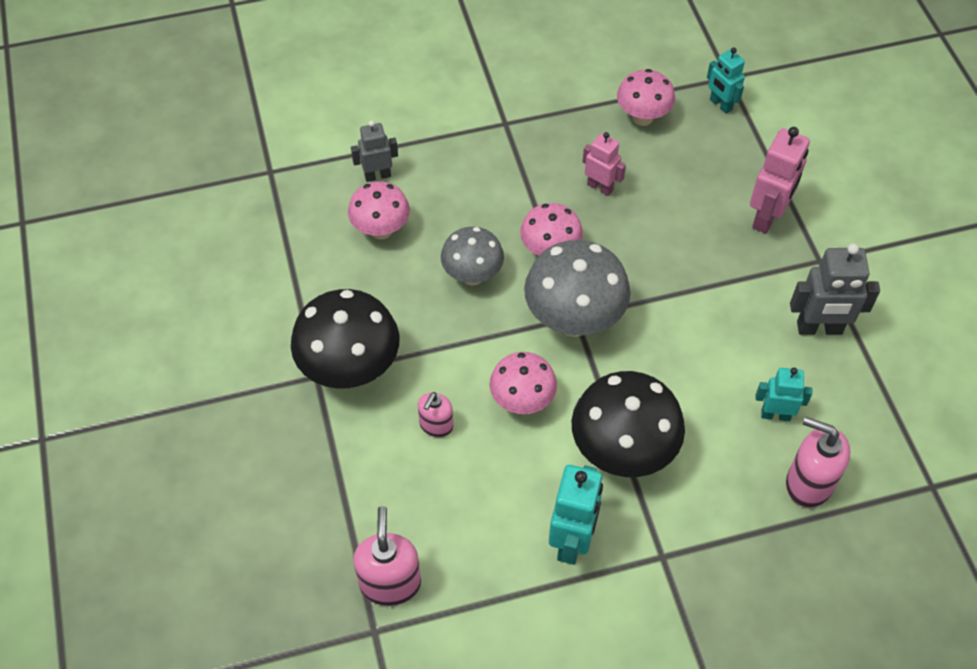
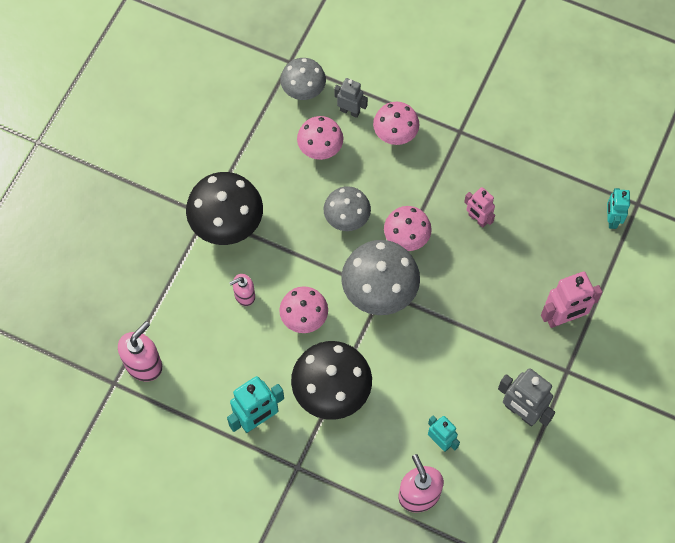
camera: 40 degrees right, 10 degrees up
(311, 189) = (303, 91): none -> grey mushroom
(600, 187) = (477, 219): pink robot -> pink robot turned 150 degrees clockwise
(642, 117) = (551, 191): pink mushroom -> pink mushroom (395, 135)

